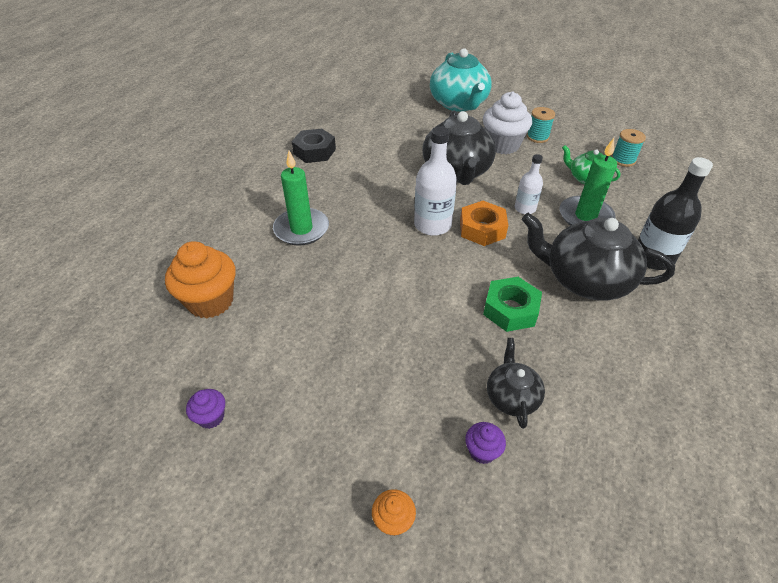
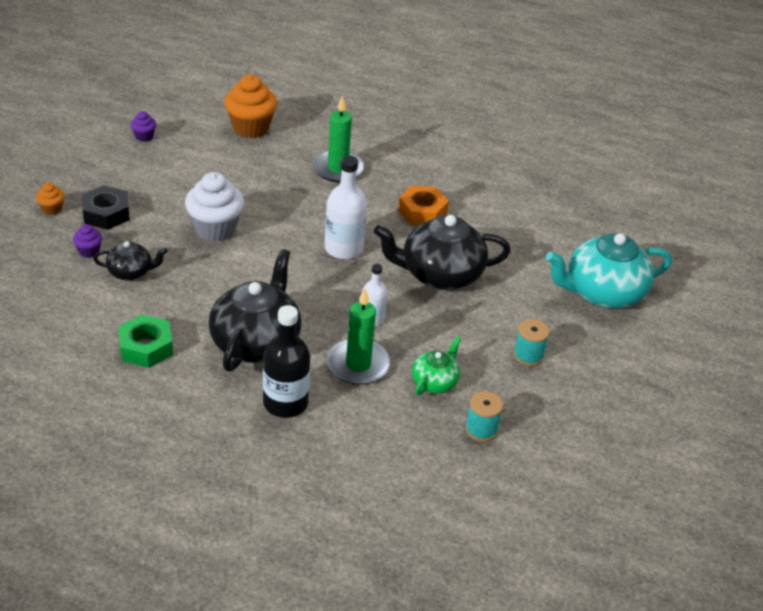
camera: 85 degrees right, 5 degrees down
(314, 151) = (469, 175): black nut -> black nut (106, 213)
(482, 229) = (336, 282): orange nut -> orange nut (422, 212)
(502, 145) = (503, 319): white cupcake -> white cupcake (215, 229)
(510, 309) = (222, 285): green nut -> green nut (146, 347)

